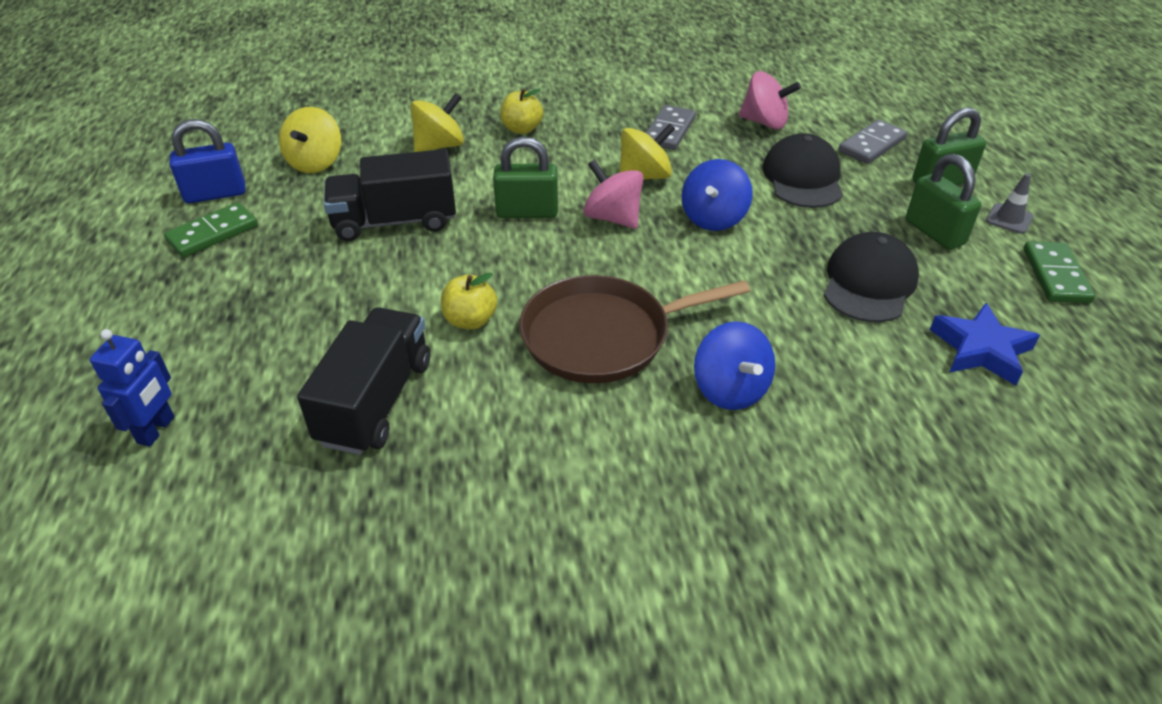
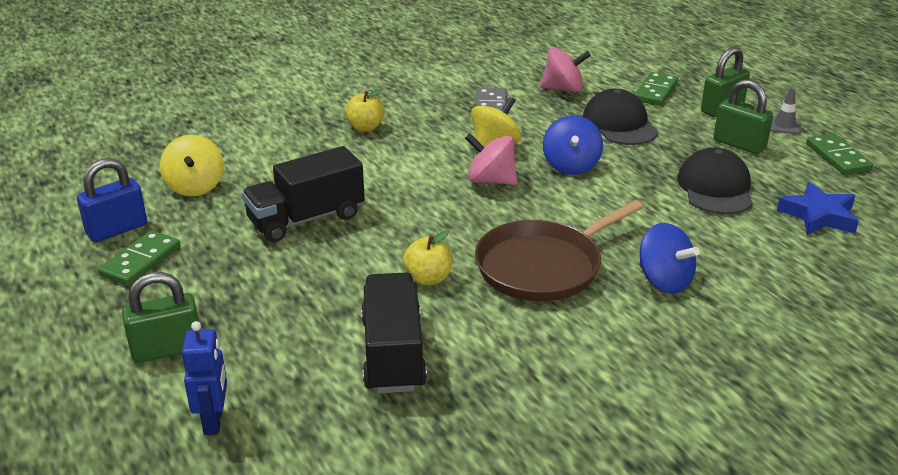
camera: 20 degrees left, 10 degrees down
(439, 146) = (301, 153): yellow spinning top -> none
(527, 212) = (416, 190): green padlock -> green padlock (167, 349)
(871, 145) = (655, 92): grey domino -> green domino

